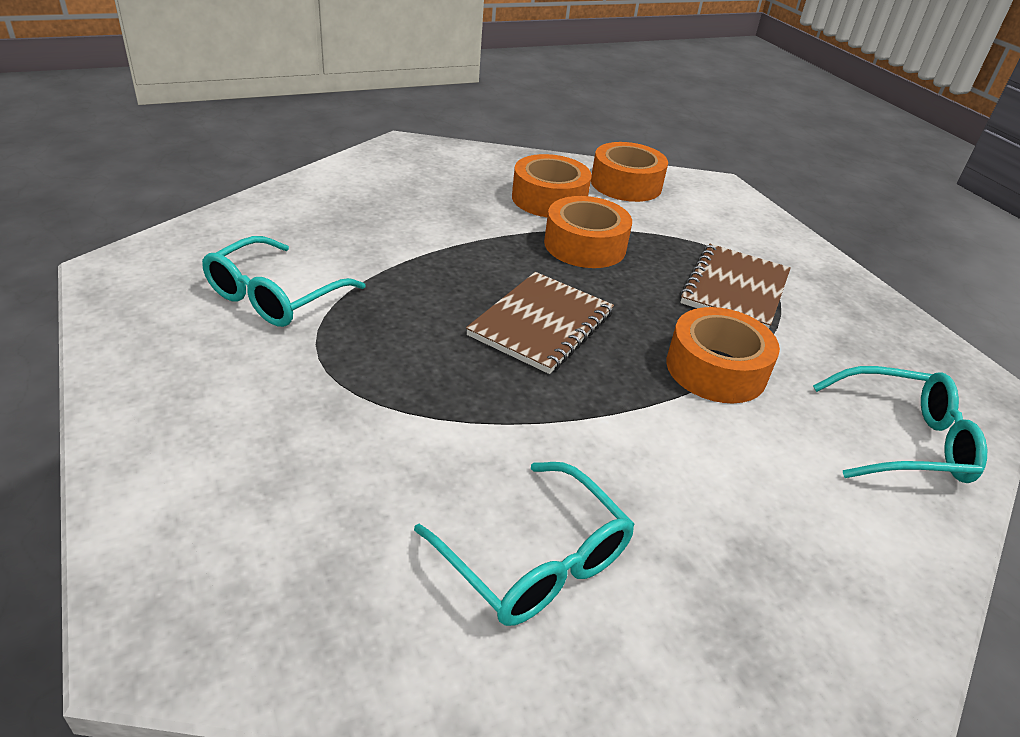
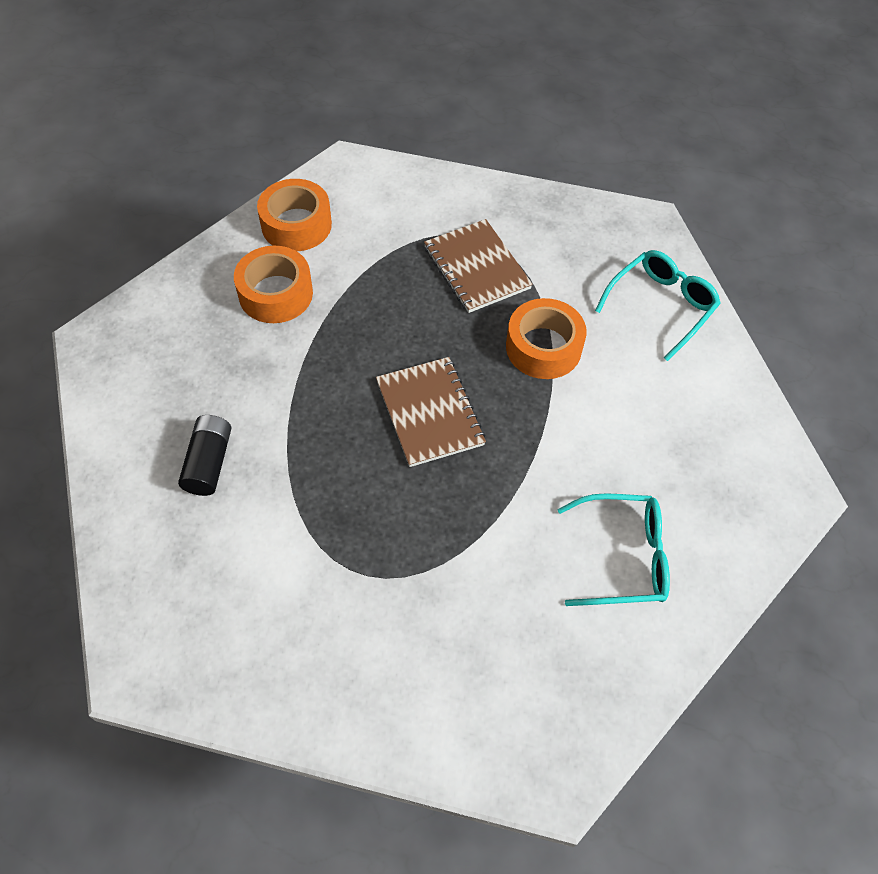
camera: 50 degrees left, 20 degrees up
(274, 296) = (268, 568): turquoise glasses -> none
(351, 228) = (209, 462): none -> black battery
(585, 245) = (358, 317): orange tape -> none

